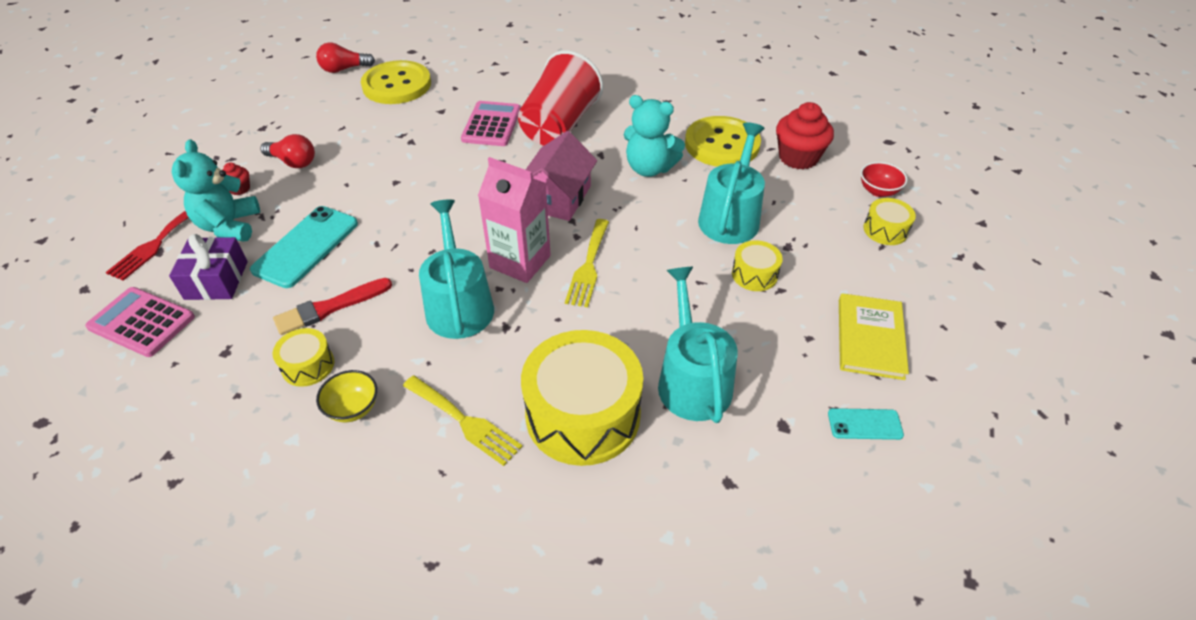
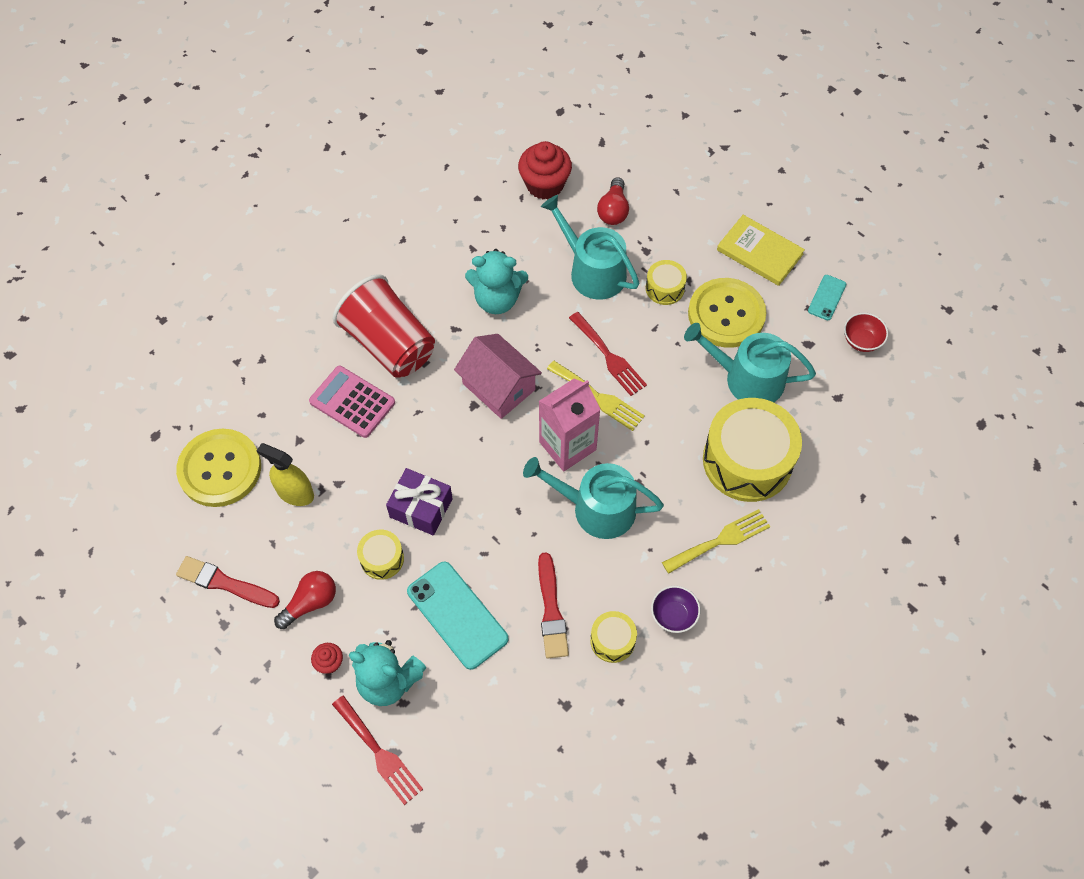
camera: 65 degrees left, 15 degrees up
(141, 322) = (493, 774): pink calculator -> none
(216, 280) = (466, 702): purple gift -> purple gift (421, 508)
(298, 117) = (225, 583): none -> red brush
(344, 69) = (150, 515): red light bulb -> red light bulb (613, 210)
(353, 408) = (673, 615): yellow bowl -> purple bowl
(392, 124) = (295, 493): none -> yellow spray bottle
(640, 259) = (609, 357): none -> red fork
(649, 168) = (497, 299): turquoise teddy bear -> turquoise teddy bear turned 45 degrees clockwise
(722, 144) = (494, 229): yellow button -> yellow button (726, 314)
(878, 191) = (616, 156): red bowl -> red bowl (861, 341)
(885, 230) = (661, 178): yellow drum -> yellow drum (382, 559)

